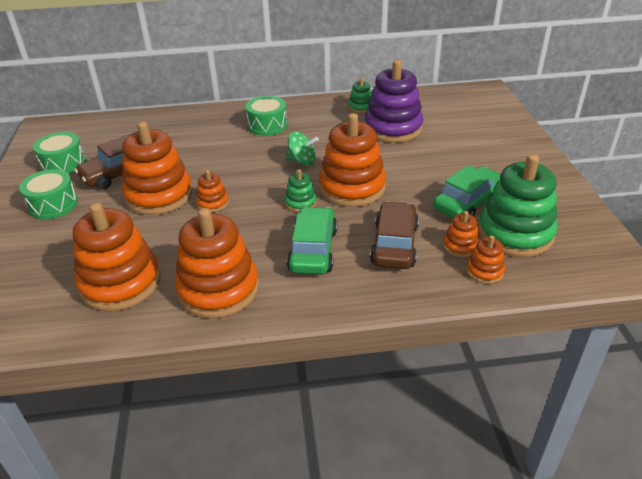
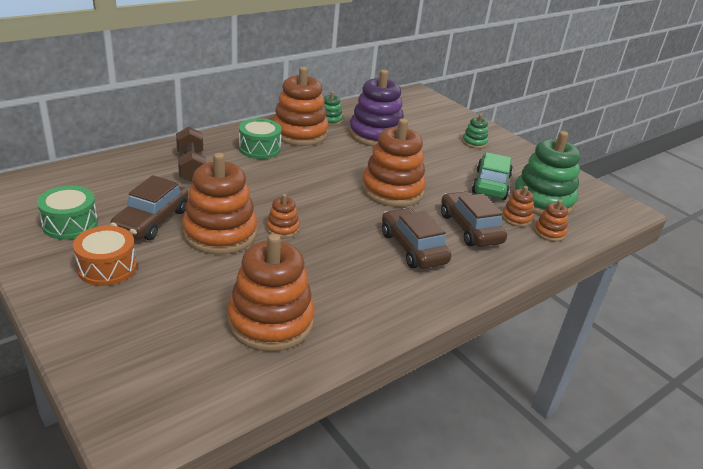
camera: 35 degrees left, 5 degrees down
(53, 205) = (107, 268): green drum -> orange drum
(194, 133) = (191, 167): none -> brown dumbbell
(218, 289) = (368, 301): orange stacking toy -> orange stacking toy (299, 133)
(300, 203) = (362, 212): green stacking toy -> green stacking toy (474, 142)
(302, 161) = (326, 176): green spinning top -> none
(313, 250) = (413, 248): green car -> brown car

